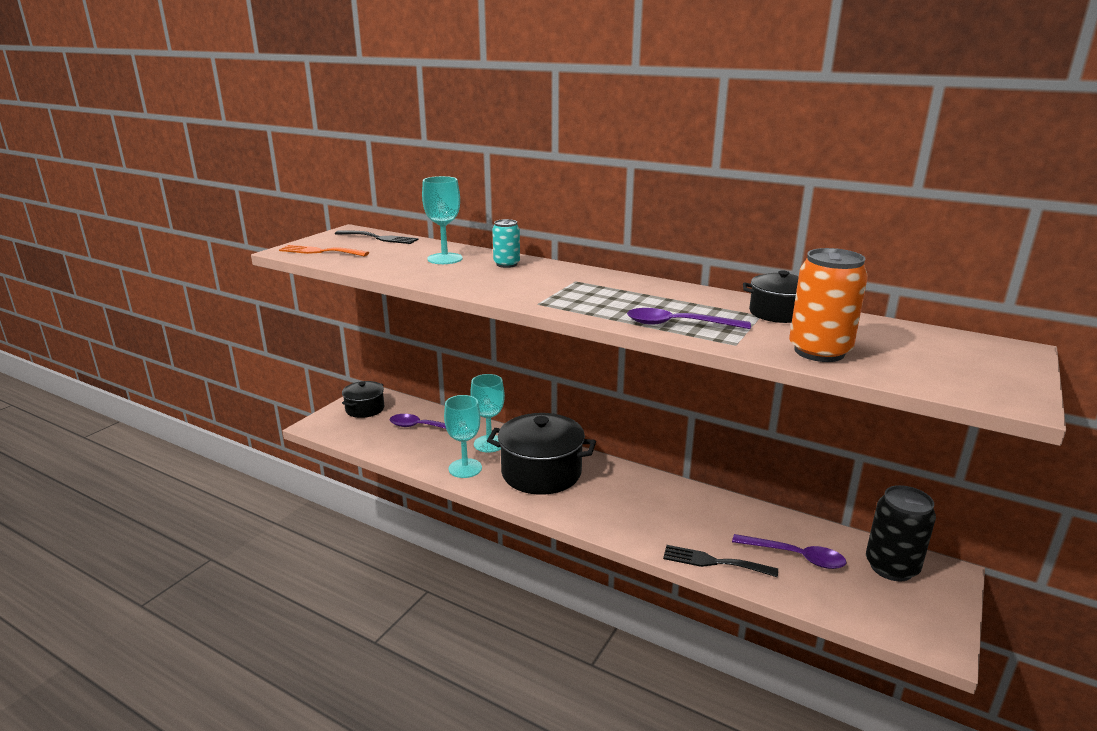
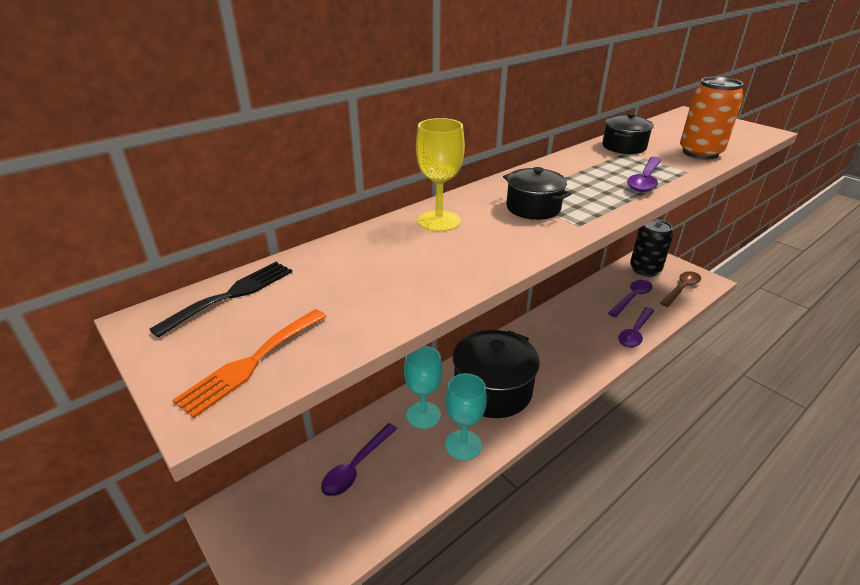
camera: 70 degrees left, 10 degrees up
(365, 409) = (267, 525): black pot -> black pot (533, 208)
(445, 259) = (387, 255): turquoise goblet -> none
(506, 264) = (439, 221): turquoise can -> yellow goblet
(713, 562) = (635, 333): black fork -> purple spoon
(876, 608) = (681, 289): none -> brown spoon

